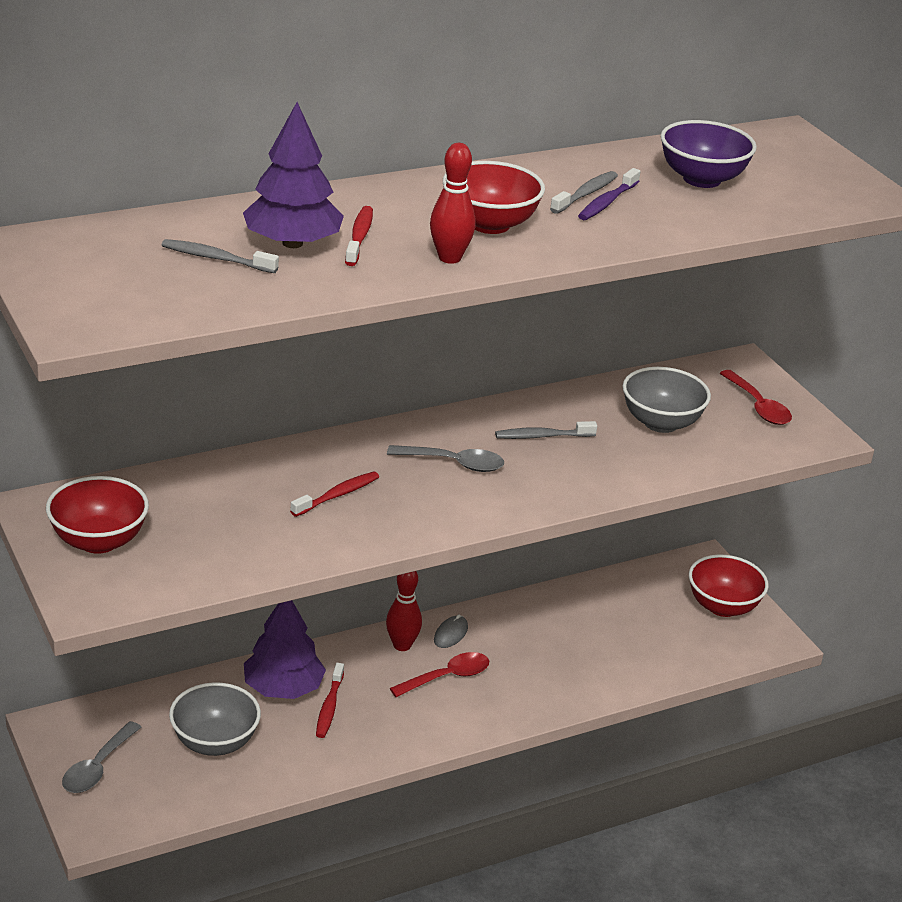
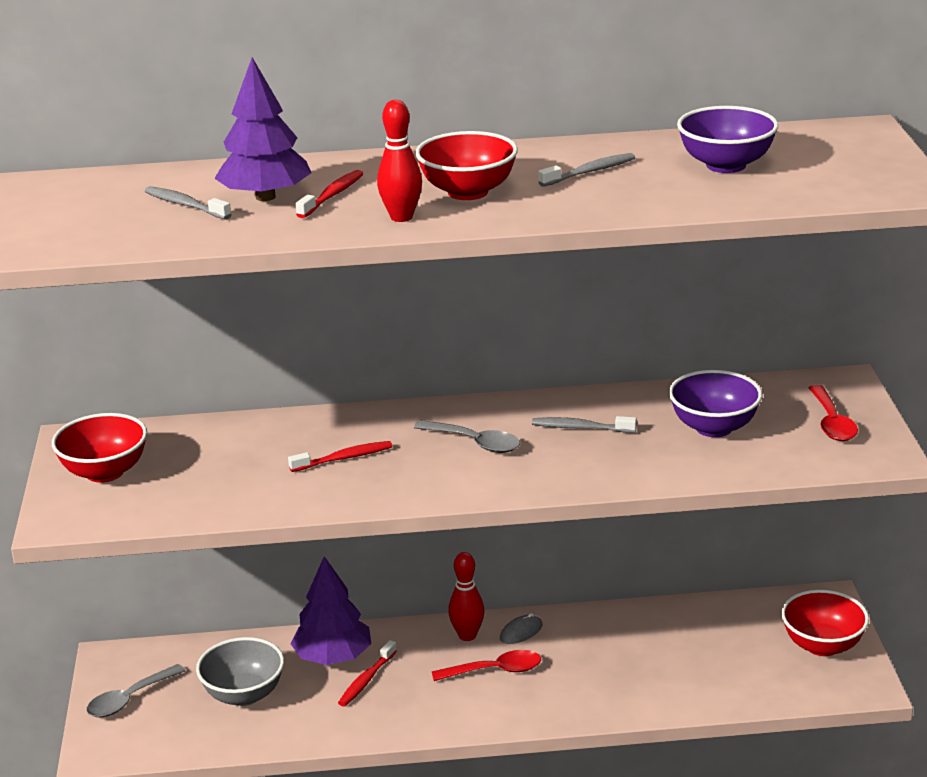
camera: 25 degrees right, 5 degrees down
(607, 202) = (605, 180): purple toothbrush -> none
(661, 423) = (714, 428): grey bowl -> purple bowl

